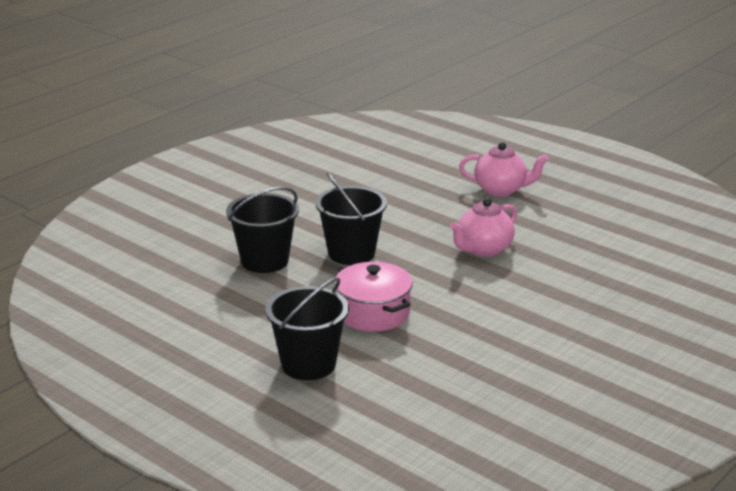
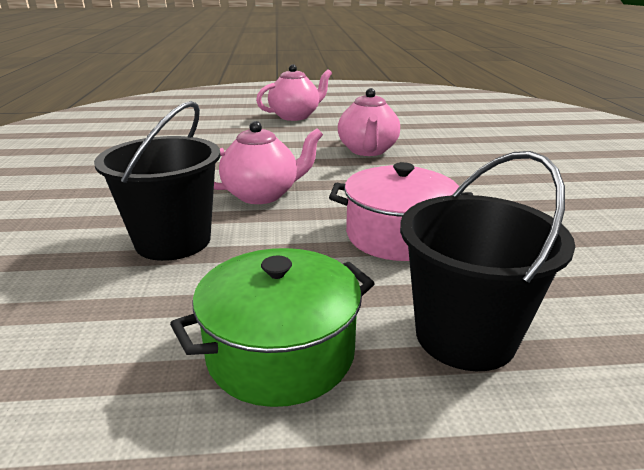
camera: 45 degrees left, 0 degrees up
(233, 330) = (281, 352): none -> green pot
(351, 253) = (262, 194): black bucket -> pink teapot

